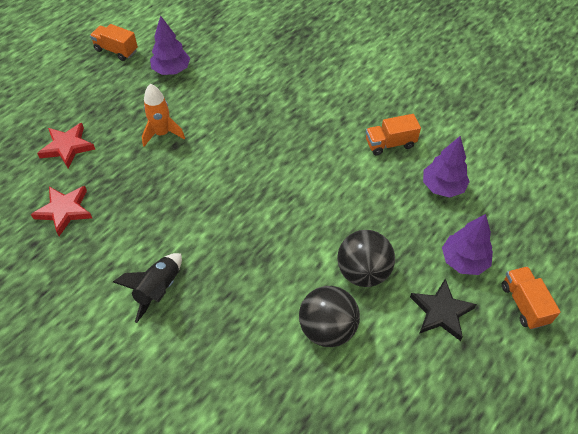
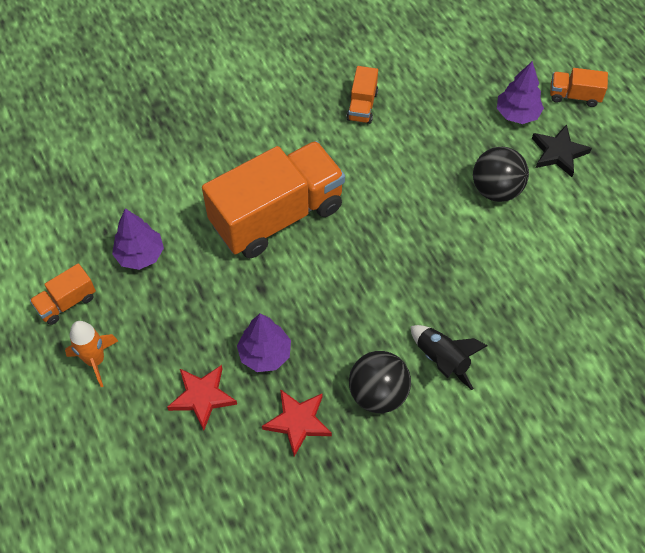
camera: 65 degrees left, 5 degrees up
(162, 133) = (236, 295): orange rocket -> orange rocket (95, 360)
(246, 130) = (277, 215): none -> orange truck
(327, 328) = (541, 239): black ball -> black ball (378, 393)
(442, 187) = (433, 91): purple tree -> purple tree (265, 354)

